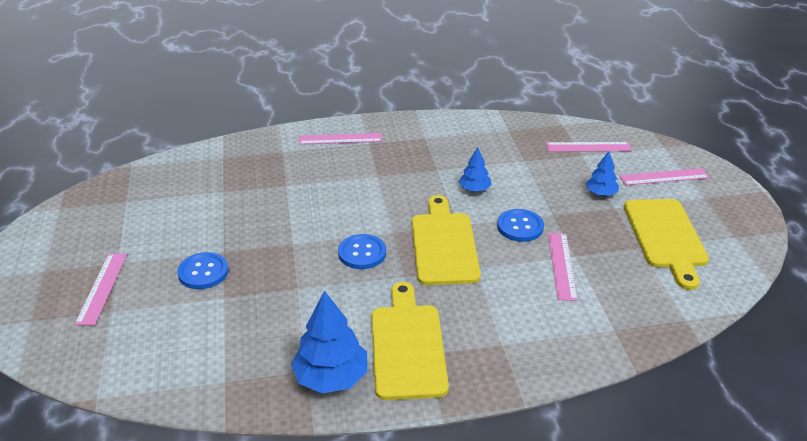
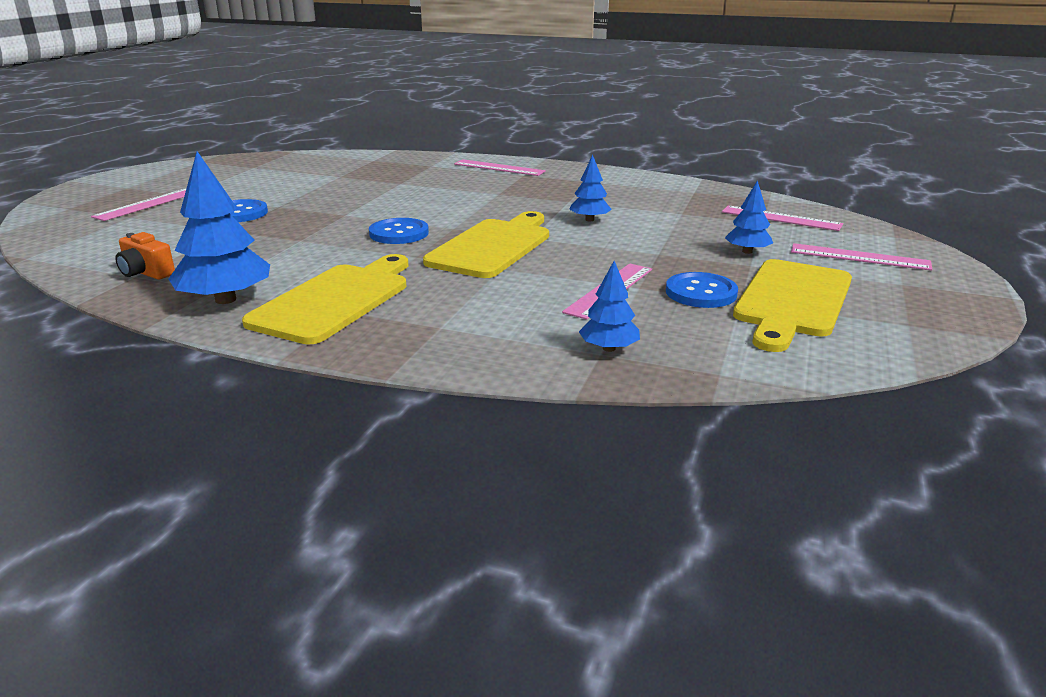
camera: 30 degrees right, 10 degrees down
(229, 374) = (146, 273): none -> orange camera
(520, 227) = (602, 253): blue button -> blue button (701, 293)
(614, 322) = (609, 348): none -> blue tree

